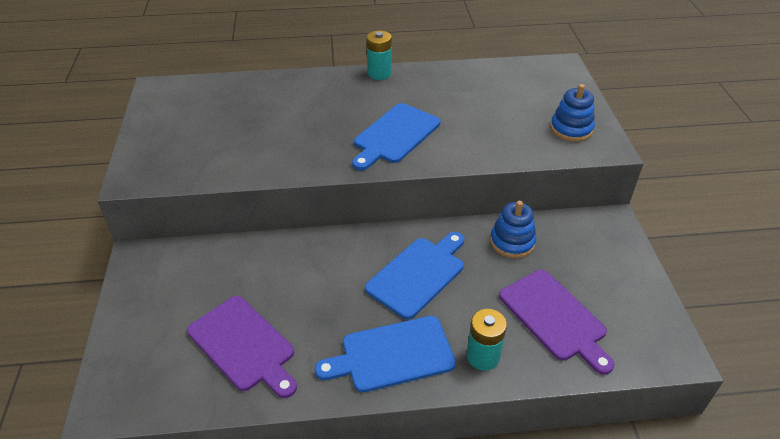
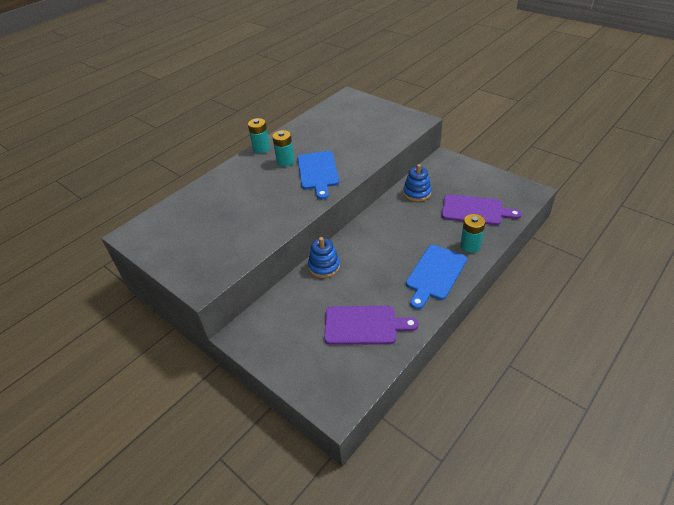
camera: 40 degrees left, 0 degrees up
(381, 102) = (285, 161): none -> turquoise battery
(418, 274) = (397, 234): blue cutting board -> none
(571, 129) = (394, 121): blue stacking toy -> blue stacking toy (324, 266)

